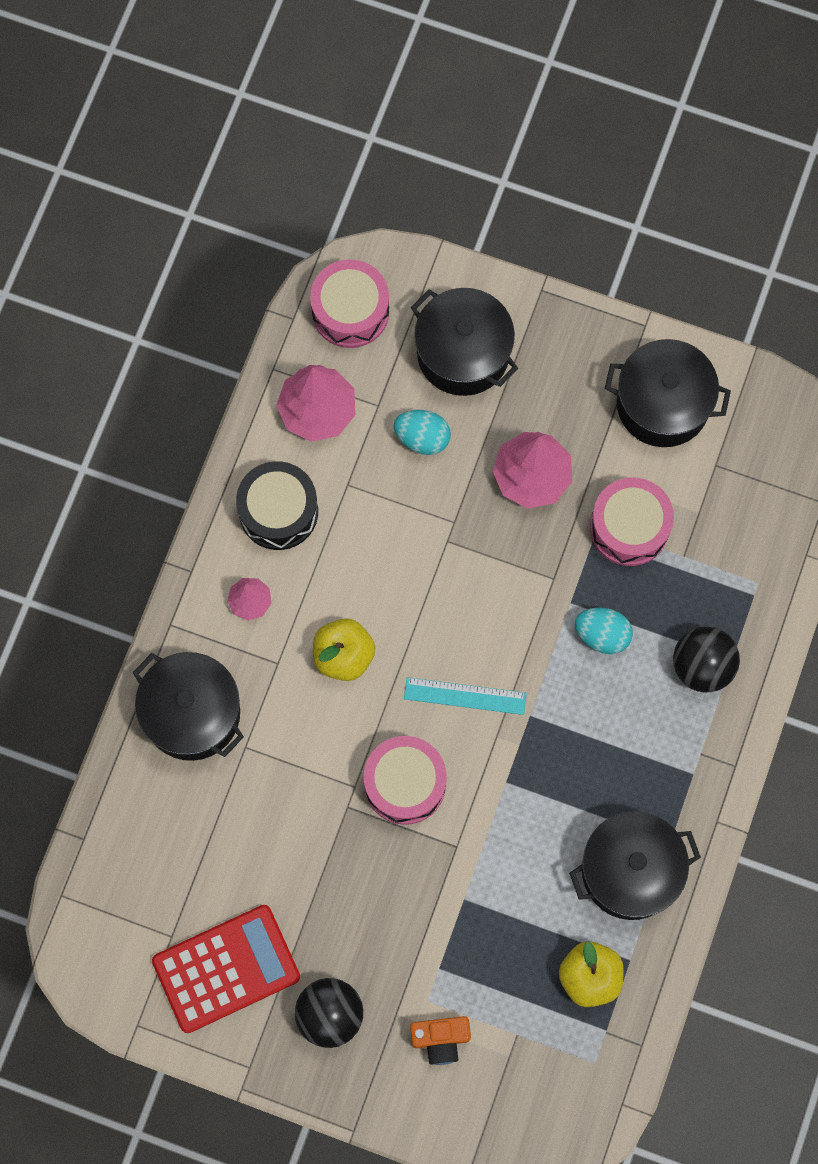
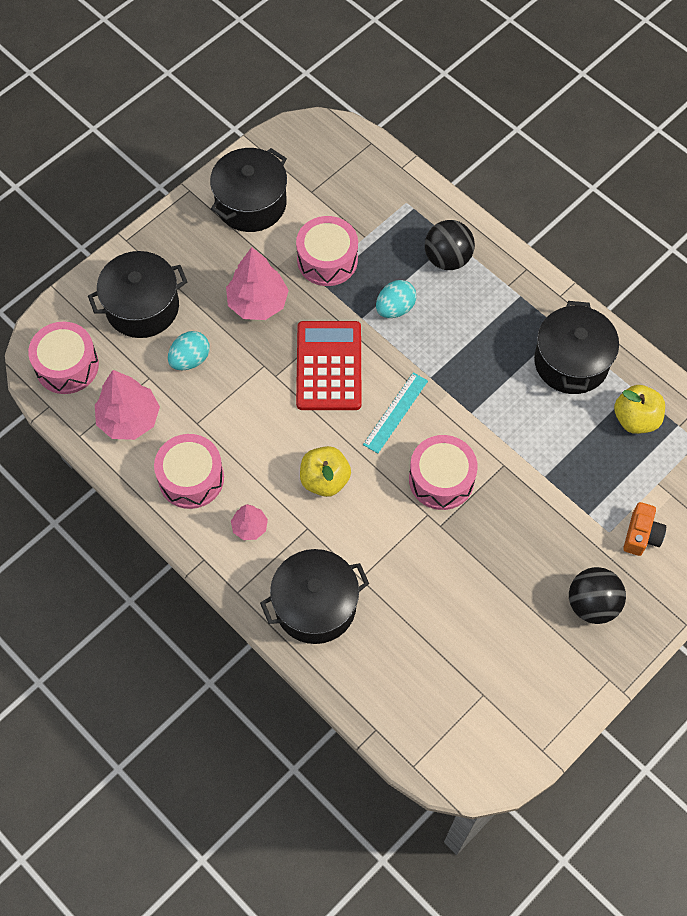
camera: 65 degrees left, 10 degrees down
(226, 968) = (525, 664): red calculator -> red calculator (328, 366)
(278, 511) = (191, 478): black drum -> pink drum

